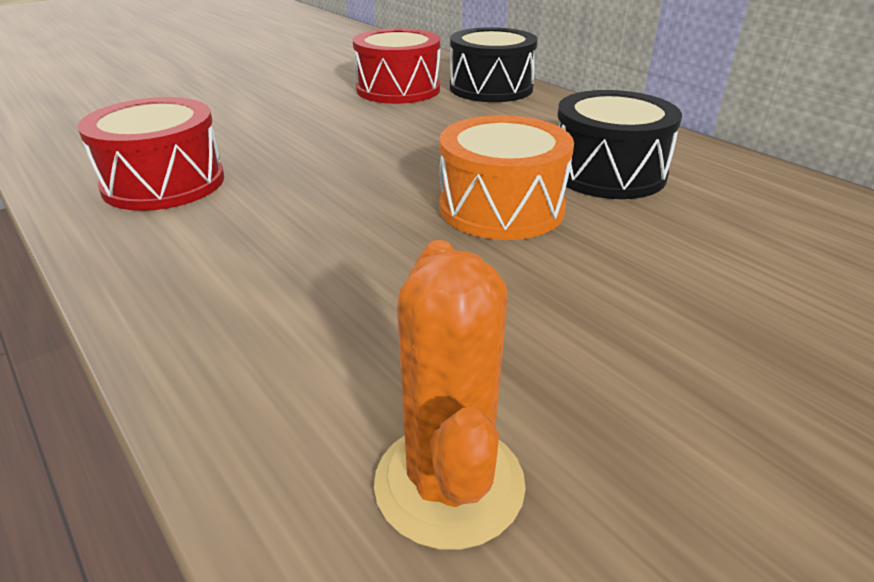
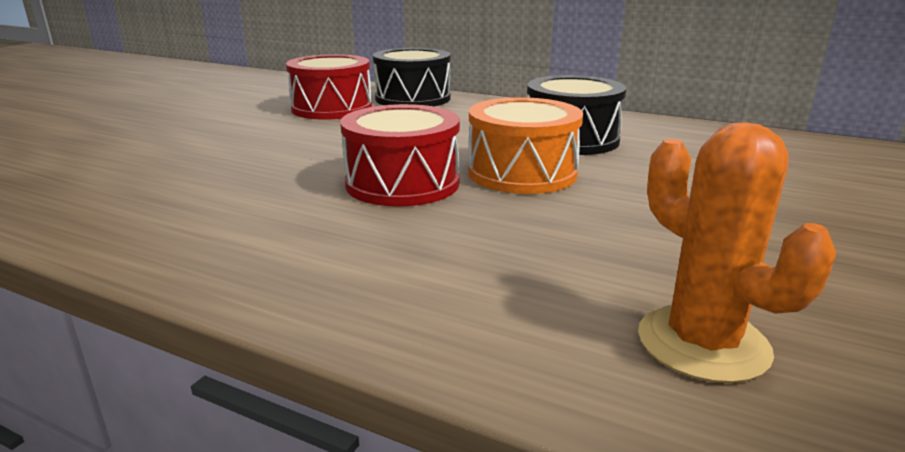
camera: 25 degrees left, 10 degrees down
(164, 183) = (184, 208): red drum -> red drum (402, 183)

